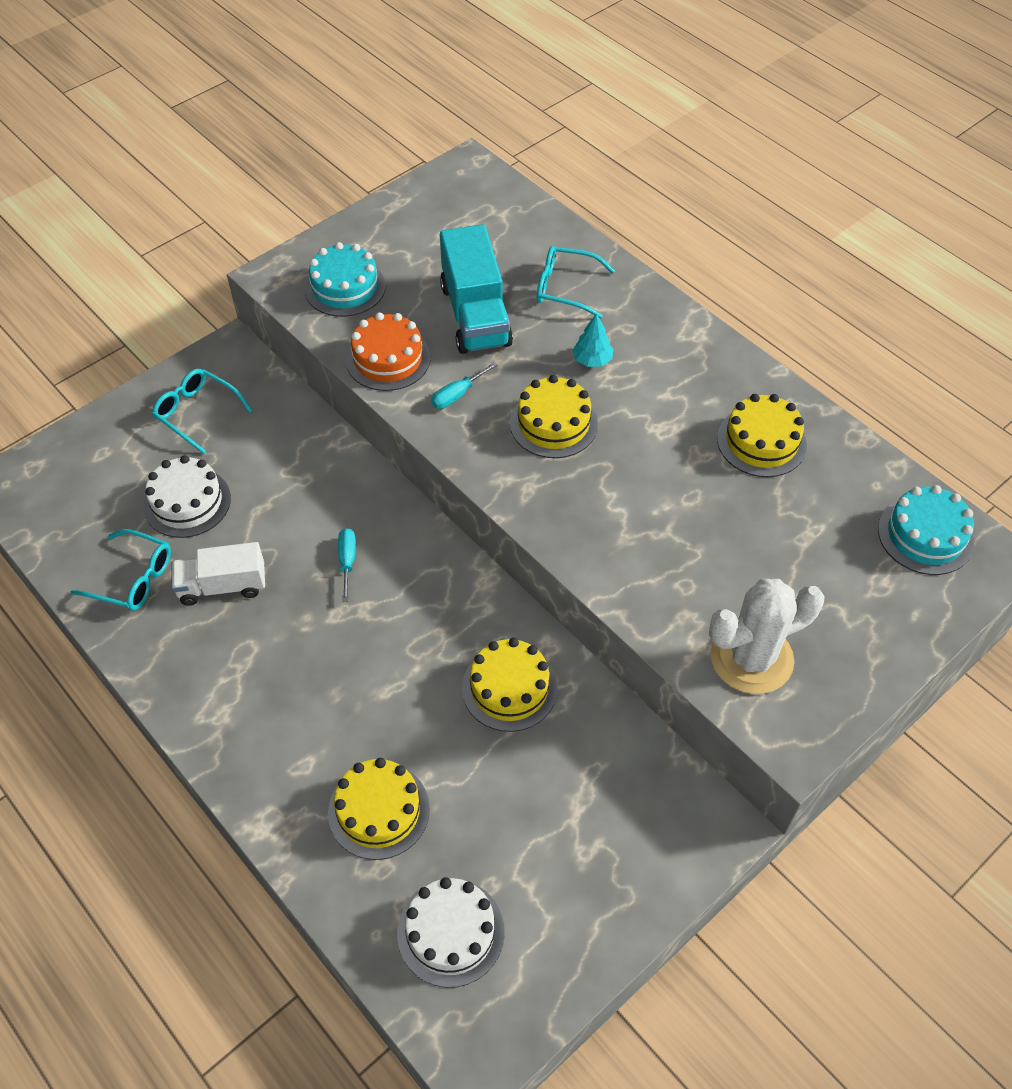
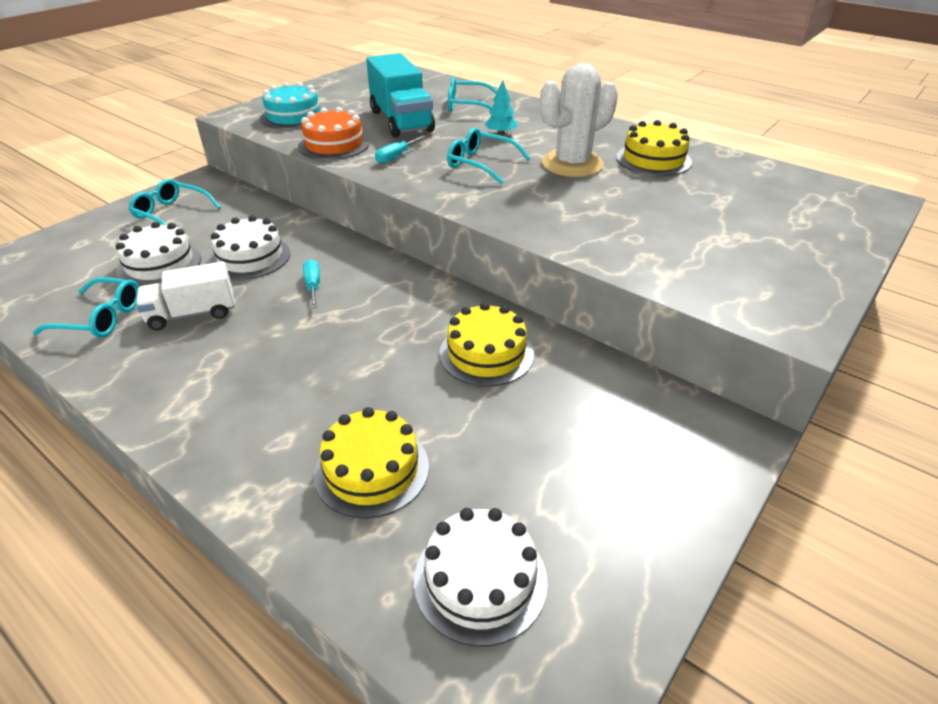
camera: 10 degrees left, 15 degrees down
(283, 504) = (250, 257): none -> white cake
(553, 423) = (481, 164): yellow cake -> turquoise glasses
(751, 658) = (719, 275): white cactus -> white cactus (572, 164)
(925, 535) = (815, 193): turquoise cake -> none

